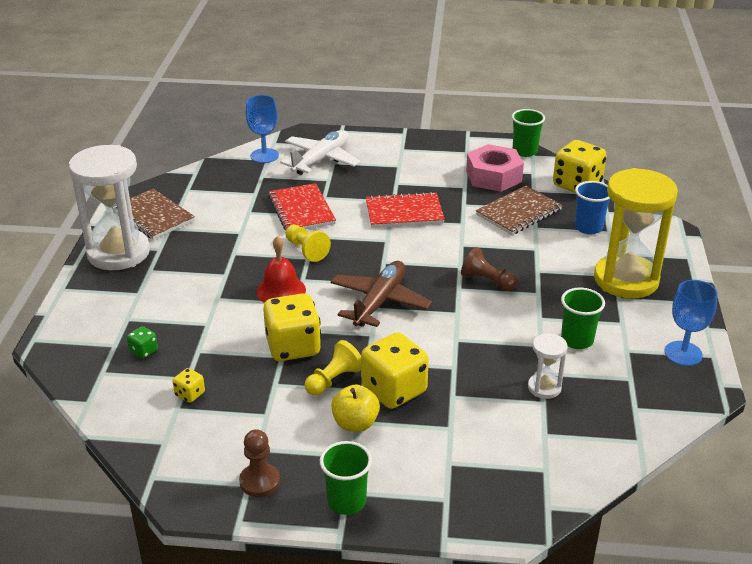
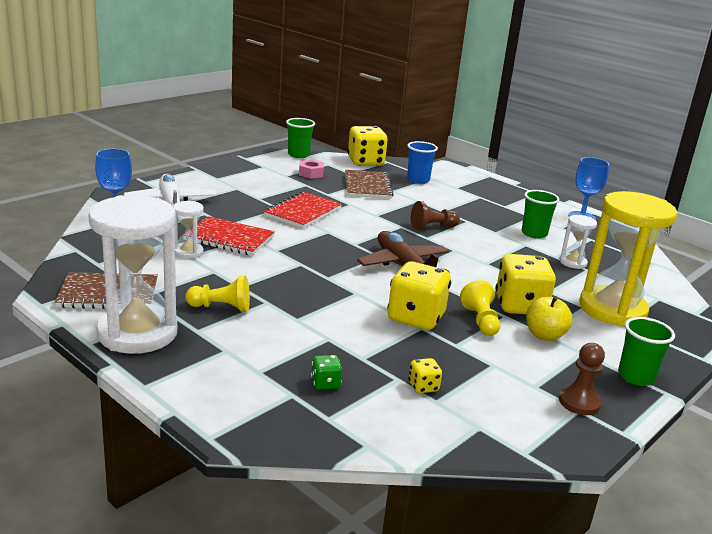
camera: 55 degrees left, 10 degrees down
(254, 208) = (188, 252): none -> white hourglass
(281, 290) = (330, 291): red bell -> none
(306, 250) = (290, 260): yellow pawn -> yellow pawn (221, 307)
(493, 176) = (311, 173): pink nut -> pink nut, size x0.54
(626, 280) = (489, 196): yellow hourglass -> yellow hourglass (612, 309)

